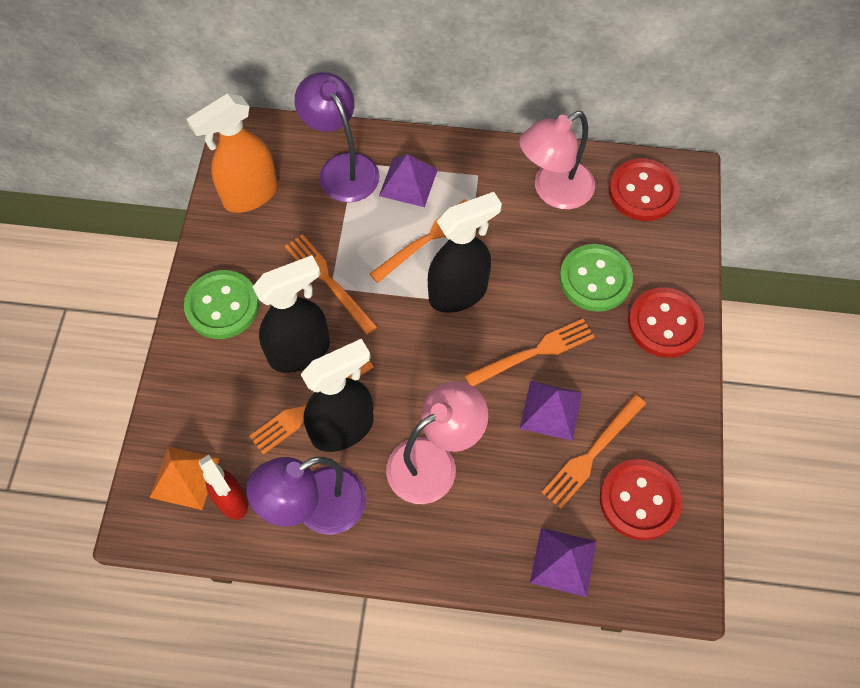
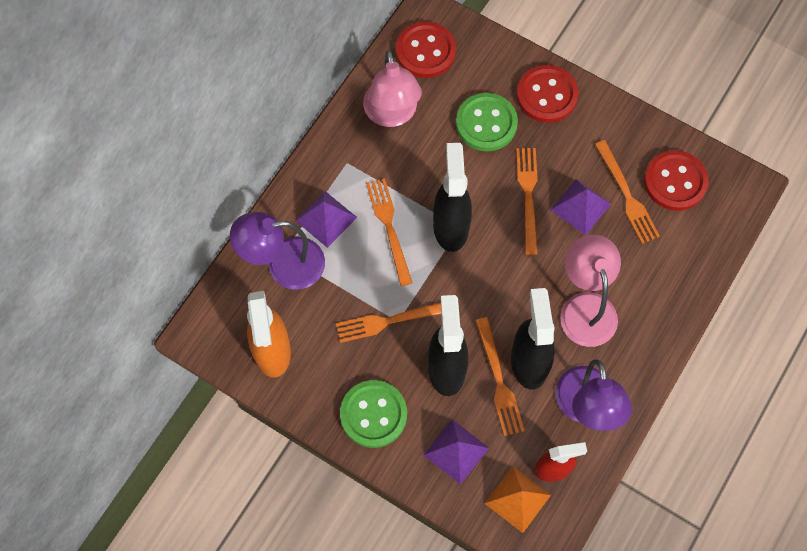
camera: 65 degrees left, 5 degrees up
(563, 561) = (698, 253): purple pyramid -> purple pyramid (456, 451)

